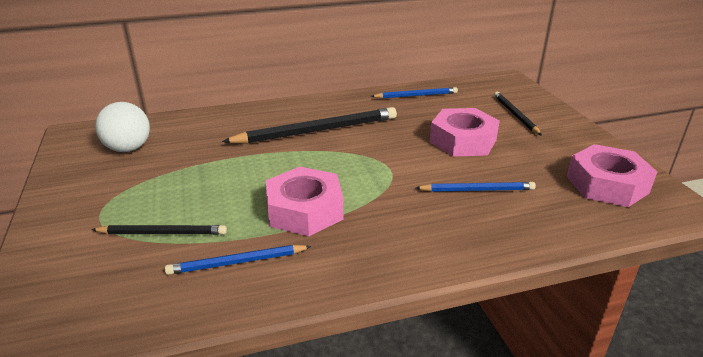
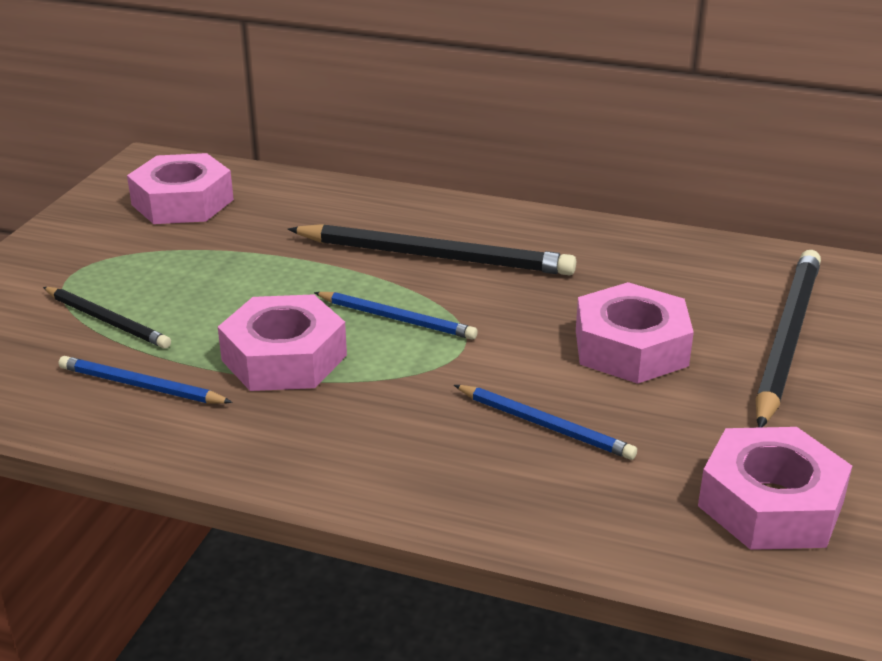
camera: 35 degrees right, 0 degrees up
(128, 148) = (182, 202): white ball -> pink nut
(416, 95) = (660, 250): blue pencil -> blue pencil (397, 319)
(515, 115) = (786, 339): black pencil -> black pencil, size x1.78

